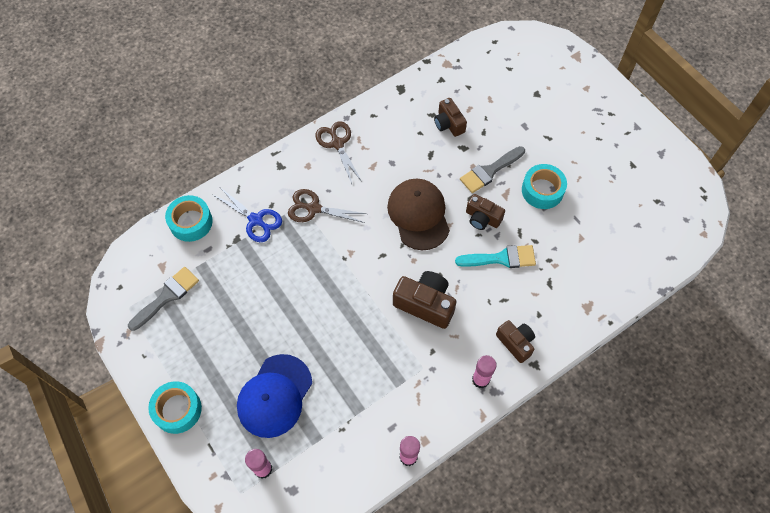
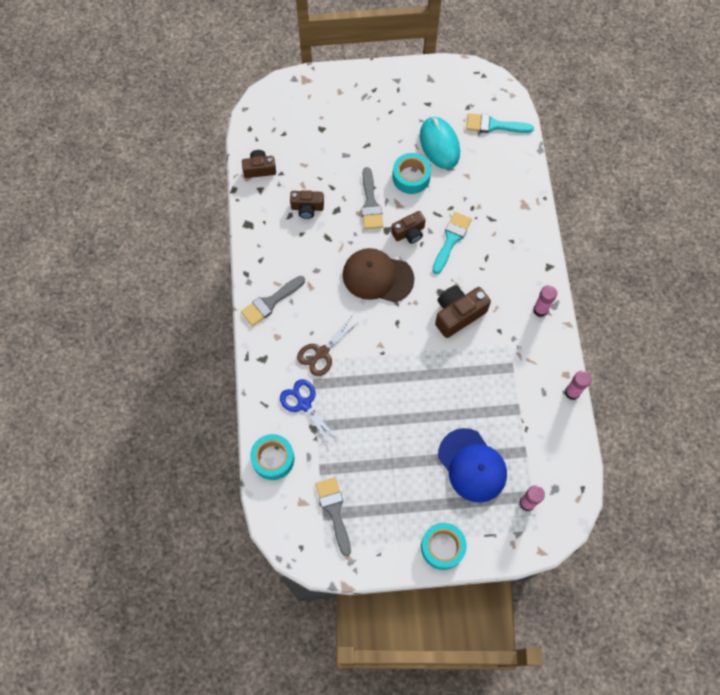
camera: 60 degrees left, 5 degrees up
(255, 220) = (304, 404): blue scissors -> blue scissors turned 105 degrees counterclockwise
(337, 144) = (270, 302): brown scissors -> grey brush
(515, 343) = (525, 269): brown camera -> brown camera (259, 169)
(596, 197) = (439, 144): none -> turquoise mouse
(656, 234) = (494, 125): none -> turquoise brush

